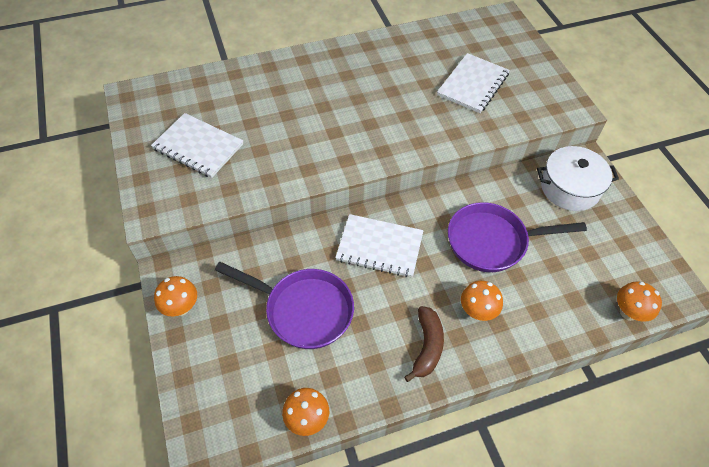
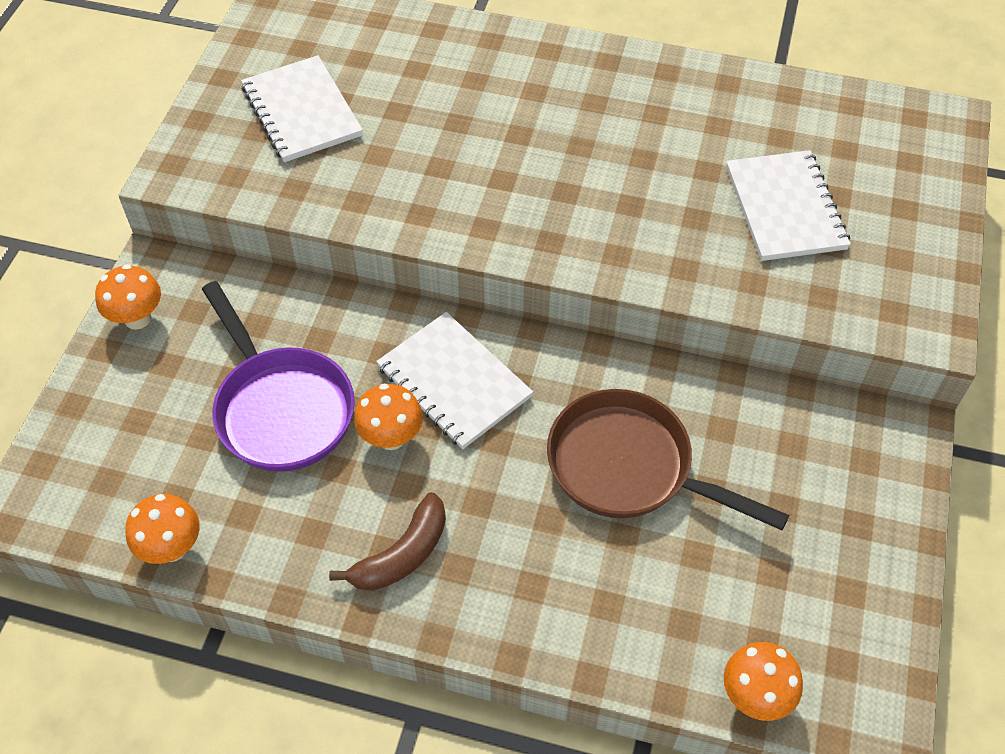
camera: 35 degrees right, 0 degrees up
(473, 84) = (785, 208): white notebook -> white notebook turned 75 degrees counterclockwise
(477, 312) = (515, 551): orange mushroom -> orange mushroom (391, 437)
(492, 241) = (629, 467): purple pan -> brown pan
(570, 188) = (835, 457): white pot -> none

